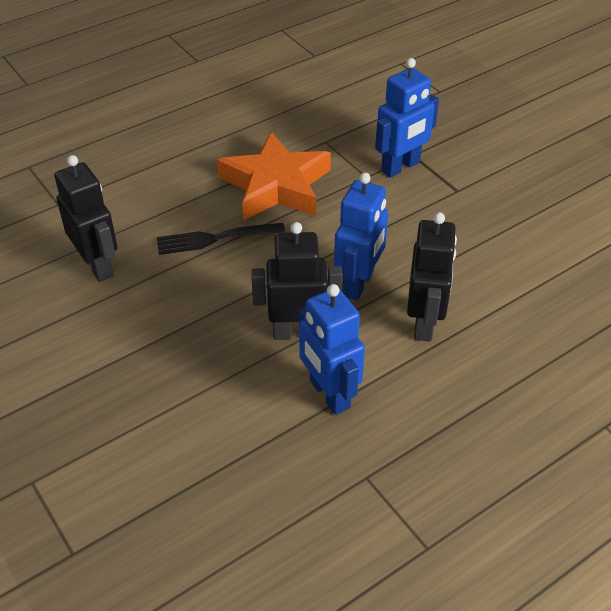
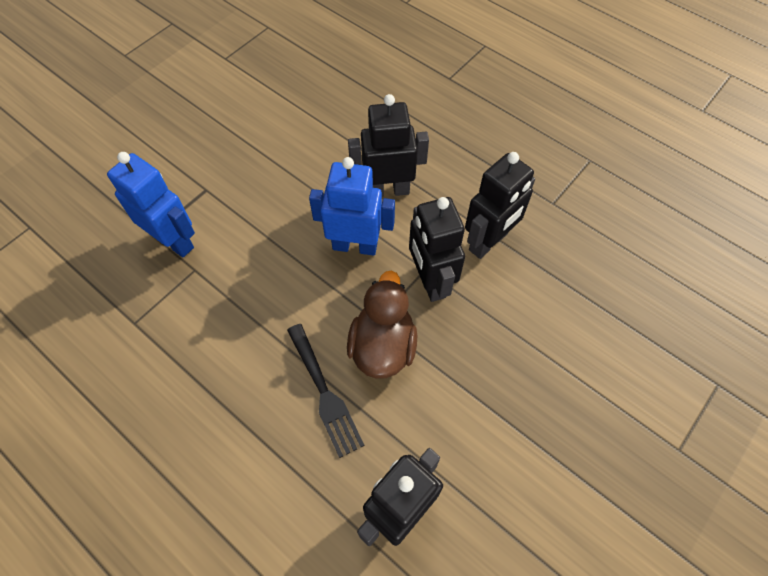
camera: 105 degrees left, 15 degrees up
(241, 283) = (382, 346): none -> brown duck
(275, 185) = (223, 355): orange star -> none
(329, 394) = (488, 242): blue robot -> black robot

